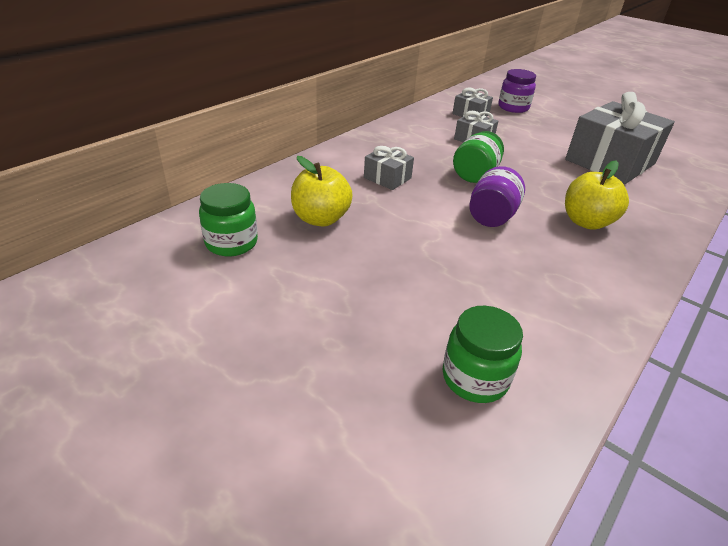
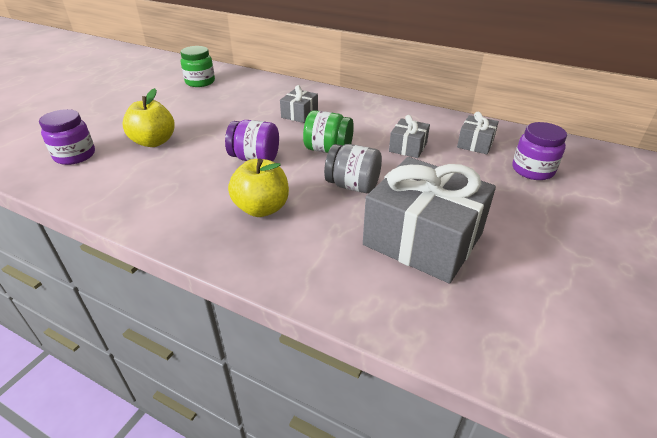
camera: 80 degrees right, 0 degrees up
(320, 219) = (232, 100): yellow apple -> yellow apple (154, 142)
(475, 378) = (75, 156): green jar -> purple jar
(541, 174) = (353, 186): none -> grey jar

